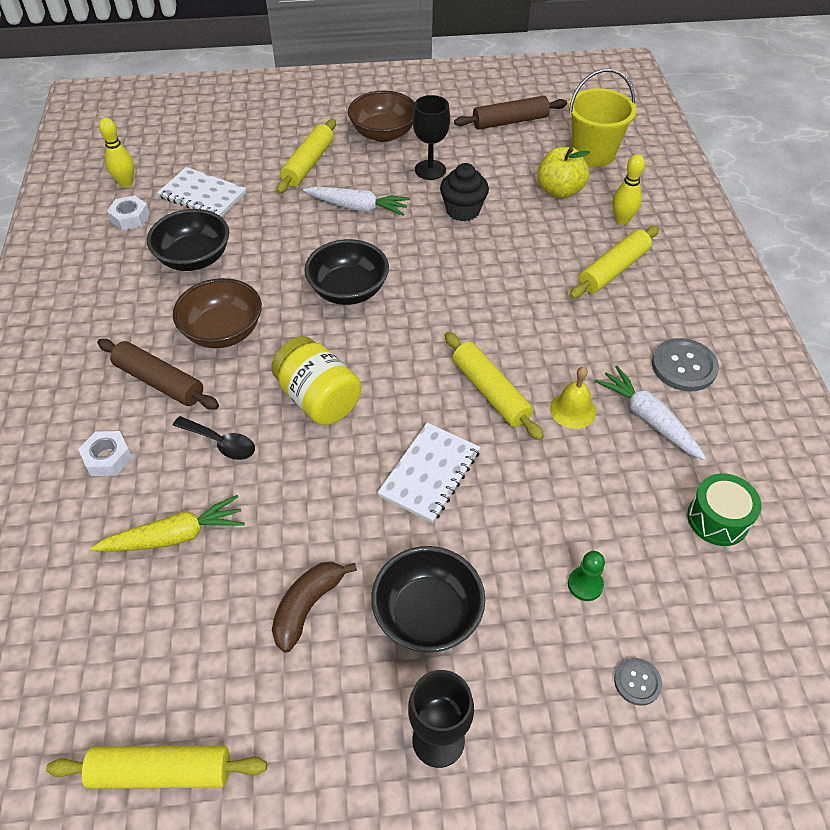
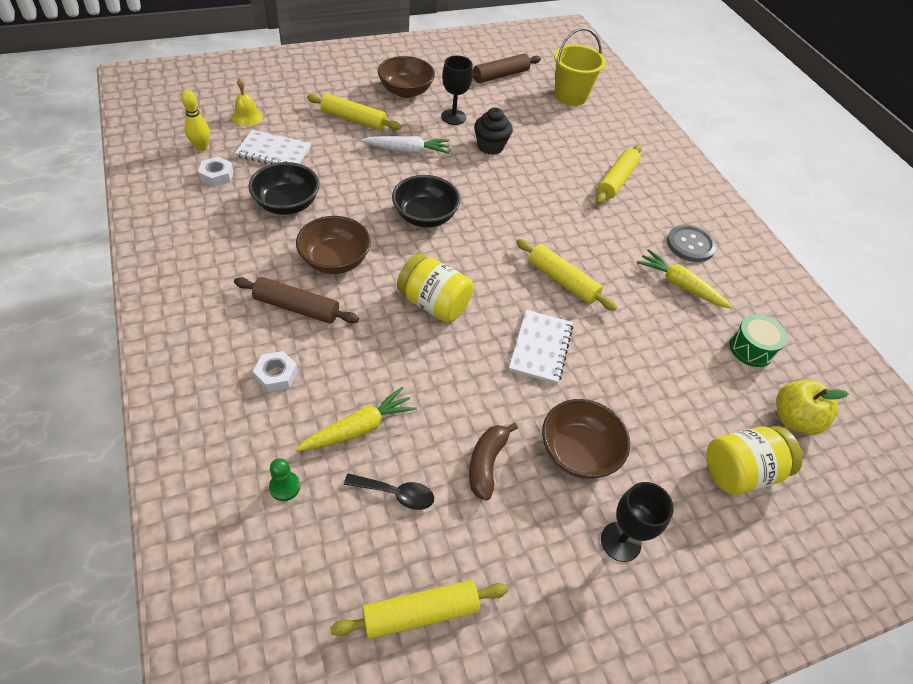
camera: 20 degrees left, 0 degrees up
(220, 443) = (367, 349): black spoon -> black spoon (395, 494)
(308, 164) = (353, 119): yellow rolling pin -> yellow rolling pin turned 75 degrees counterclockwise
(427, 614) = (578, 452): black bowl -> brown bowl
(559, 191) = (557, 125): yellow apple -> yellow apple (794, 419)
(572, 410) = (626, 286): yellow bell -> yellow bell (247, 117)
(585, 584) = (680, 410): green pawn -> green pawn (285, 487)
(622, 220) = (609, 143): yellow bowling pin -> none
(637, 682) = (740, 471): grey button -> yellow jar
(648, 419) = (680, 285): white carrot -> yellow carrot

